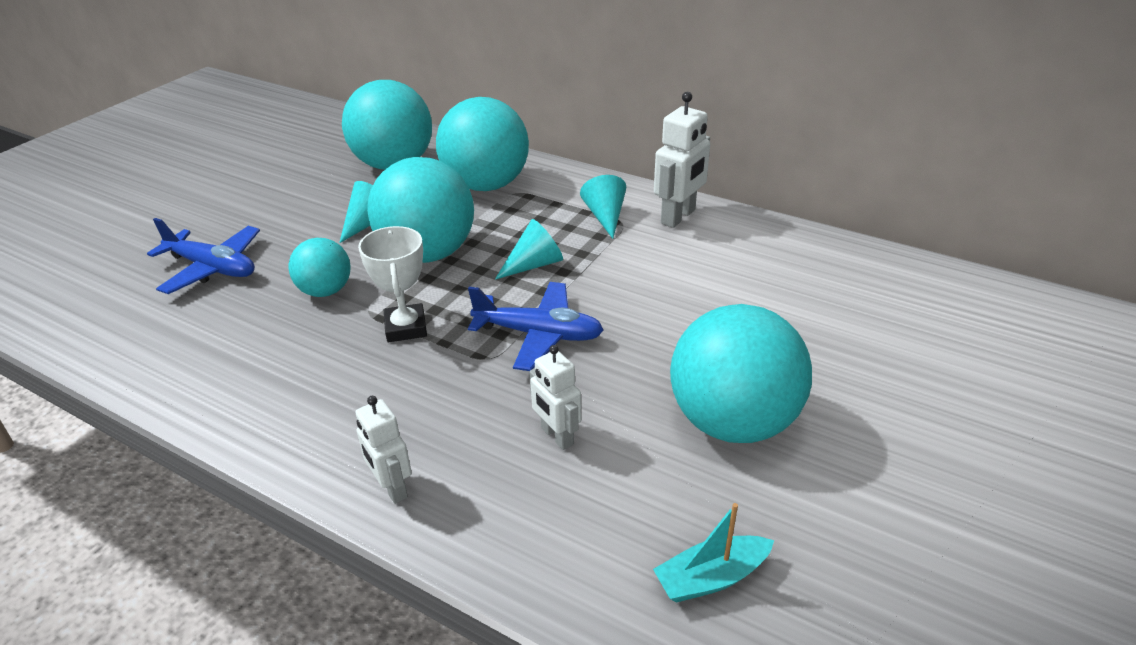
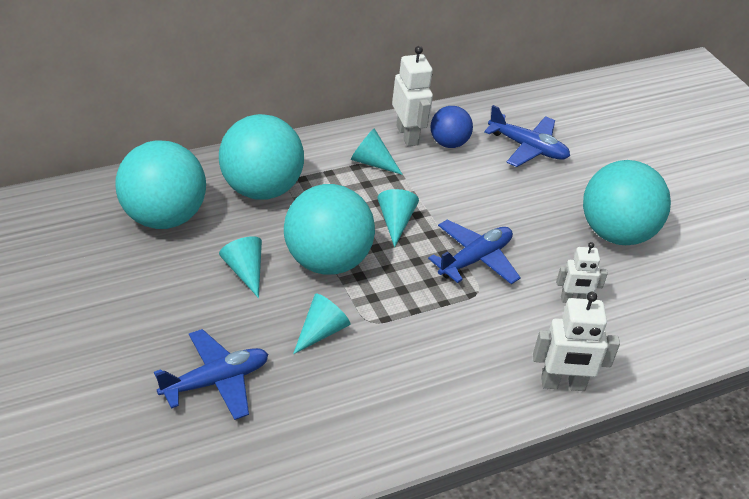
camera: 60 degrees left, 5 degrees up
(325, 291) = (321, 331): turquoise ball -> turquoise cone
(392, 488) = (563, 384): white robot -> white robot, size x1.54
(406, 327) = (409, 312): white trophy -> none
(706, 242) = (448, 143): none -> blue ball
(711, 578) = (709, 302): turquoise boat -> none
(786, 291) = (527, 148): none -> blue plane

